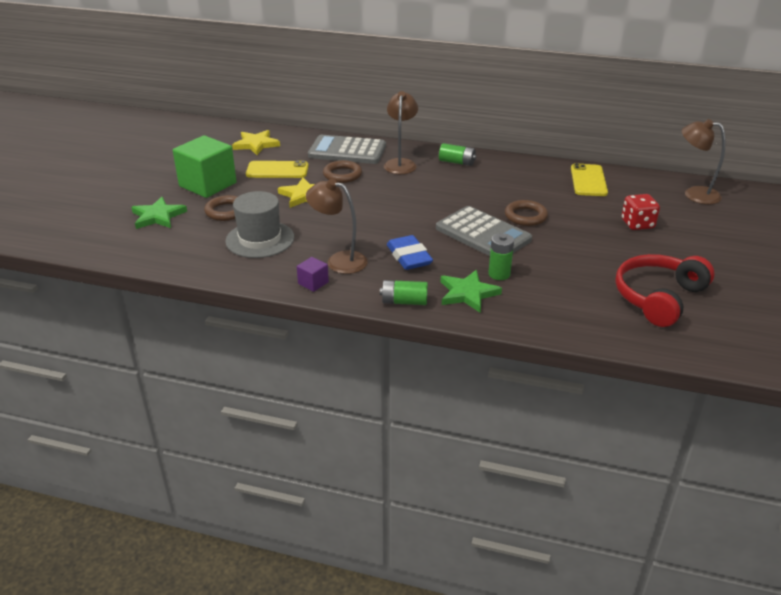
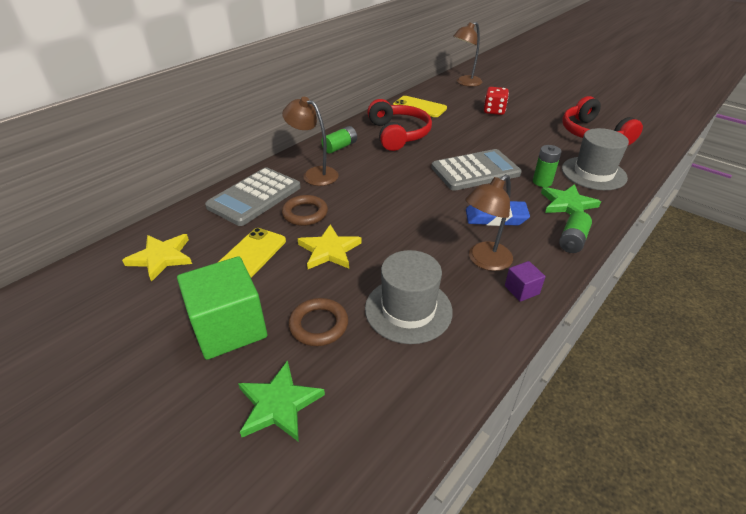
camera: 65 degrees left, 5 degrees up
(513, 182) = (398, 134): none -> red headphones
(525, 216) = (457, 145): brown ring -> none
(552, 305) = (593, 173): none -> grey hat

